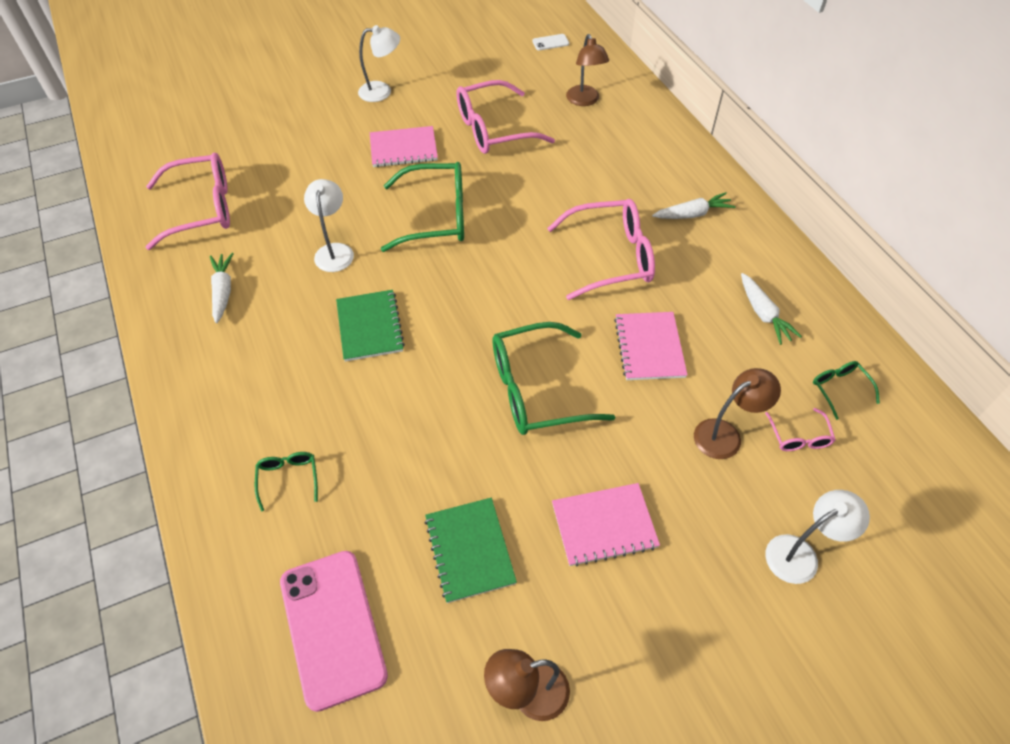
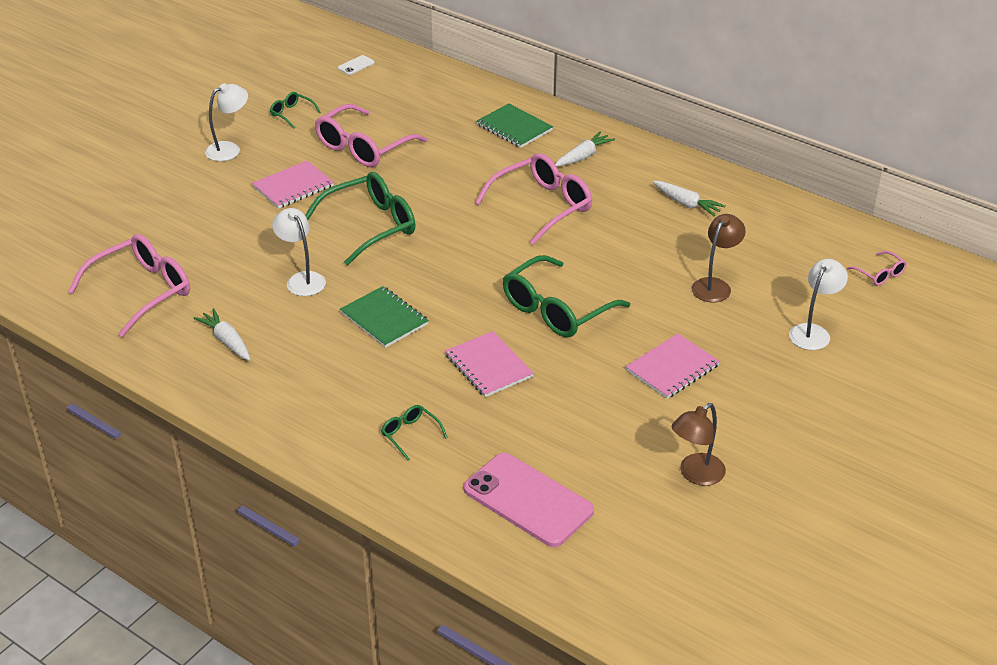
camera: 30 degrees left, 15 degrees down
(469, 550) = (589, 419): green notebook -> green notebook (514, 128)
(584, 101) = (426, 102): brown lamp -> none
(649, 347) = (619, 253): pink notebook -> pink notebook (488, 366)
(799, 437) = (765, 268): pink glasses -> pink glasses (880, 274)
(839, 389) = (772, 231): green glasses -> green glasses (291, 114)

